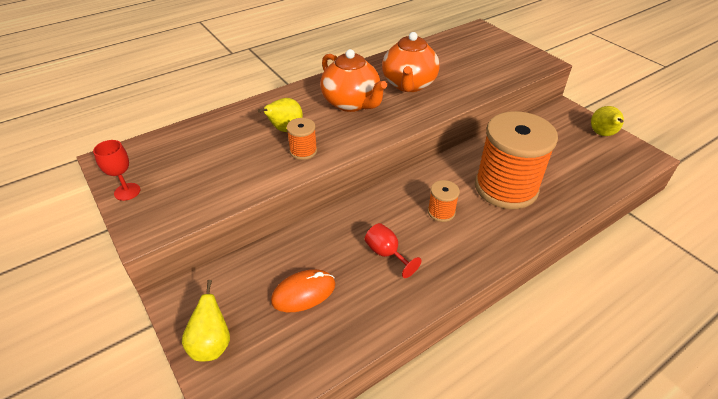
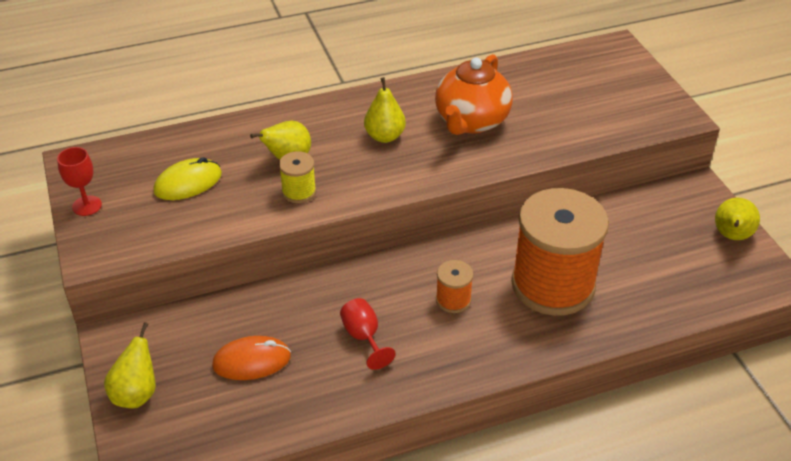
camera: 15 degrees right, 0 degrees up
(210, 159) = (188, 183): none -> yellow mouse
(303, 151) = (299, 192): orange spool -> yellow spool
(352, 103) = (384, 136): orange teapot -> yellow pear

